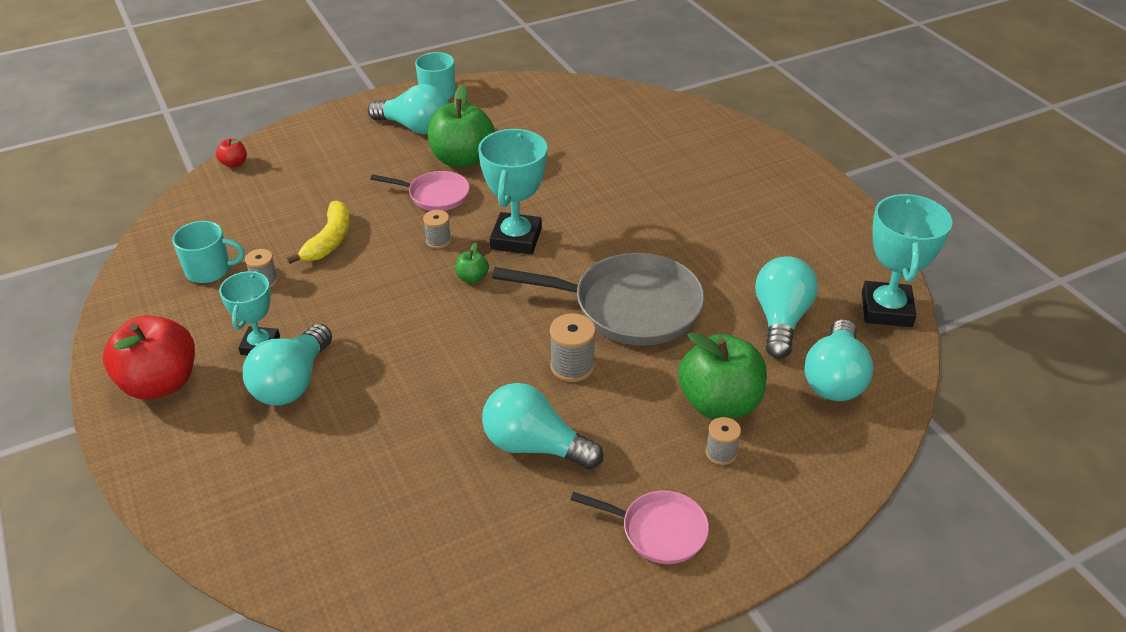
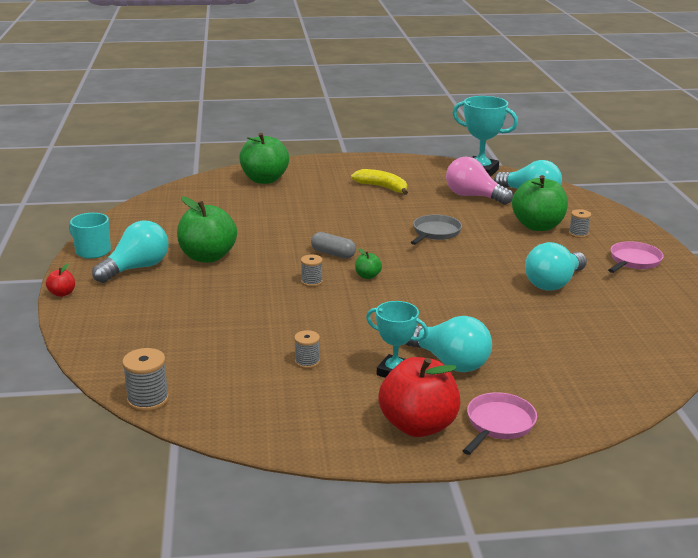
camera: 70 degrees left, 15 degrees down
(209, 270) = (269, 388): turquoise mug -> none
(234, 163) = (97, 361): red apple -> red apple (62, 293)
(329, 241) = (272, 326): yellow banana -> yellow banana (382, 187)
(435, 195) = (248, 274): pink pan -> pink pan (498, 424)
(516, 239) = (333, 254): turquoise trophy -> grey capsule
(572, 366) = (484, 259): grey spool -> grey spool (148, 400)
(628, 307) = (435, 233): grey pan -> grey pan, size x0.54
(692, 137) = (264, 180): none -> green apple
(780, 320) = (473, 196): turquoise light bulb -> pink light bulb

